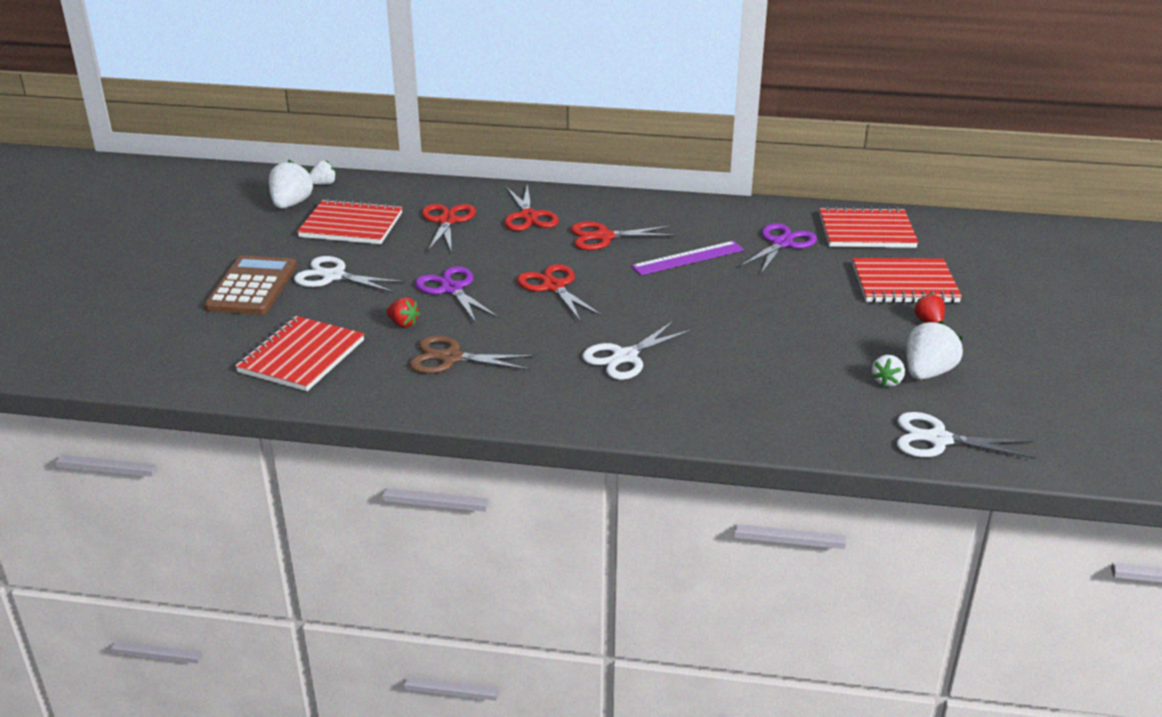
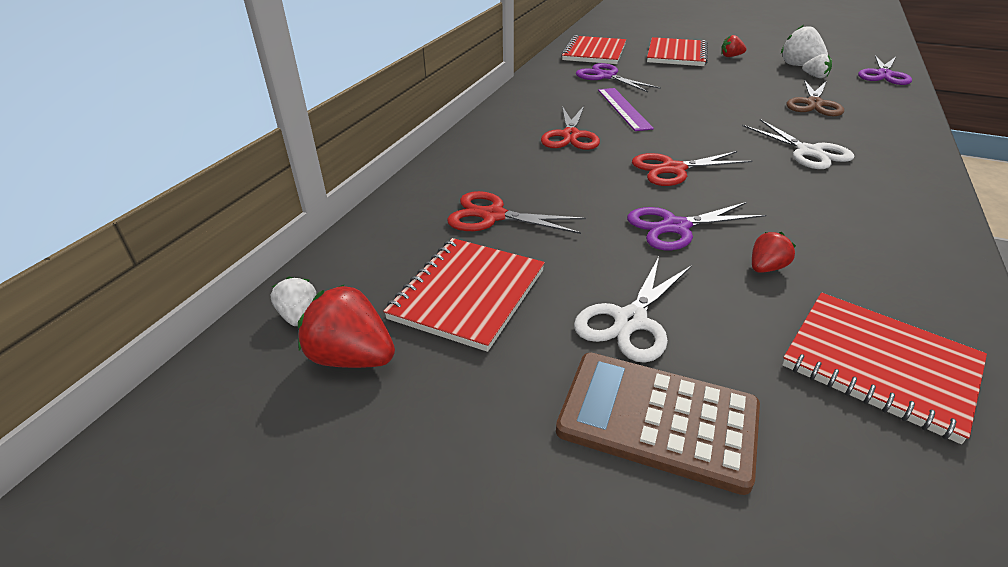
camera: 75 degrees left, 5 degrees up
(291, 204) = (352, 357): white strawberry -> red strawberry
(451, 358) = (841, 241): brown scissors -> brown scissors (814, 104)
(528, 216) = (506, 166): red scissors -> none
(938, 439) = (884, 75): white scissors -> purple scissors

